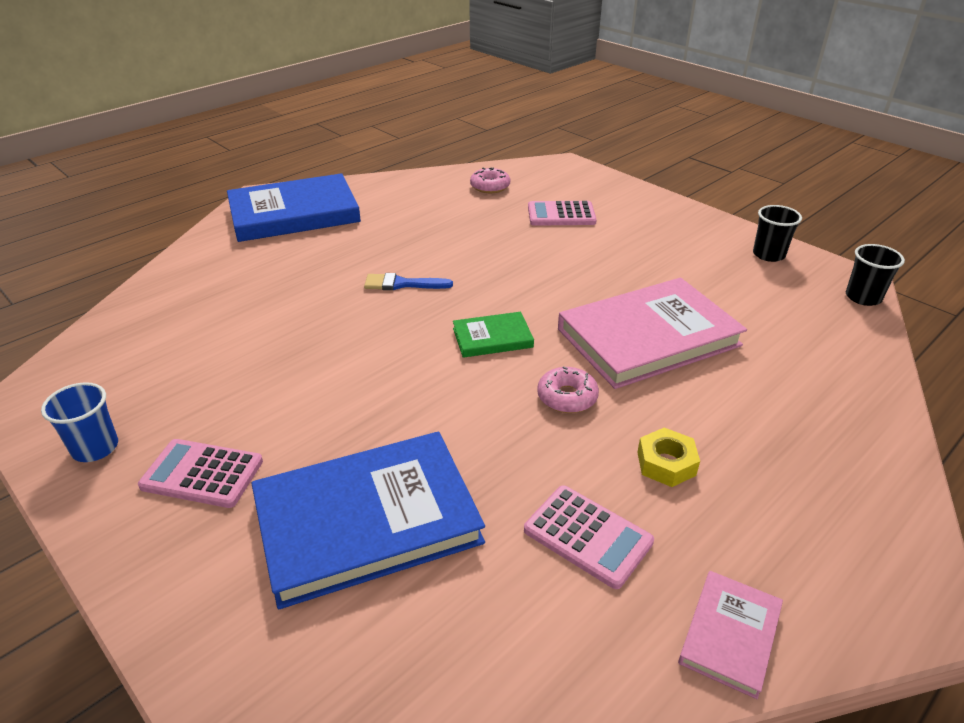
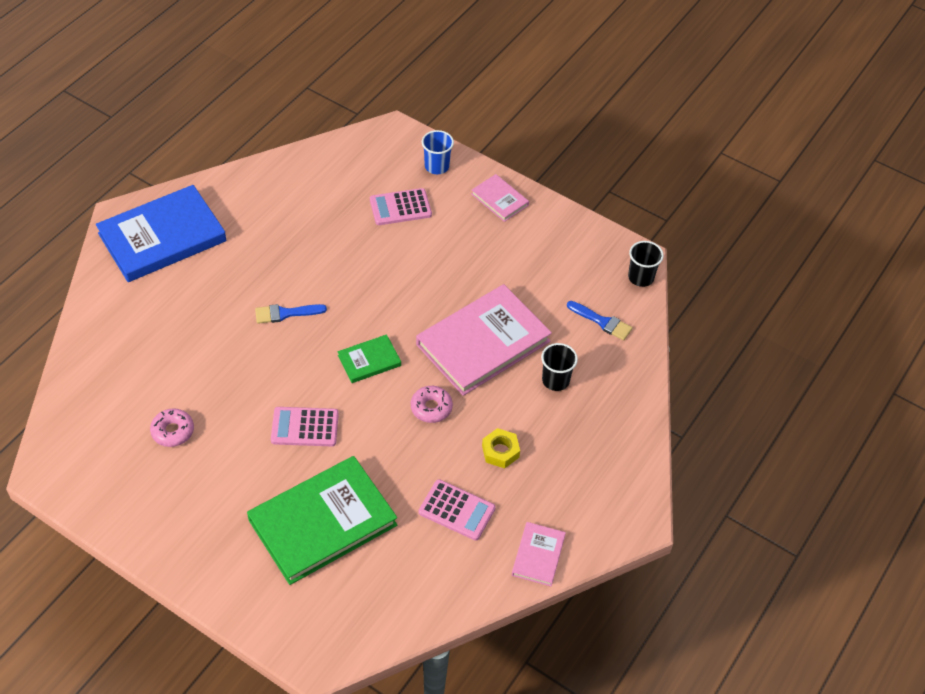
camera: 15 degrees left, 15 degrees up
(95, 448) = (122, 501): blue cup -> blue cup (436, 166)
(202, 474) = (205, 508): pink calculator -> pink calculator (305, 427)
(367, 520) = (322, 522): blue book -> green book
(490, 186) = (330, 175): pink donut -> pink donut (173, 431)
(677, 218) = (500, 199): none -> pink book
(768, 254) = (573, 237): black cup -> black cup (555, 380)
(815, 334) = (602, 322): none -> blue brush

